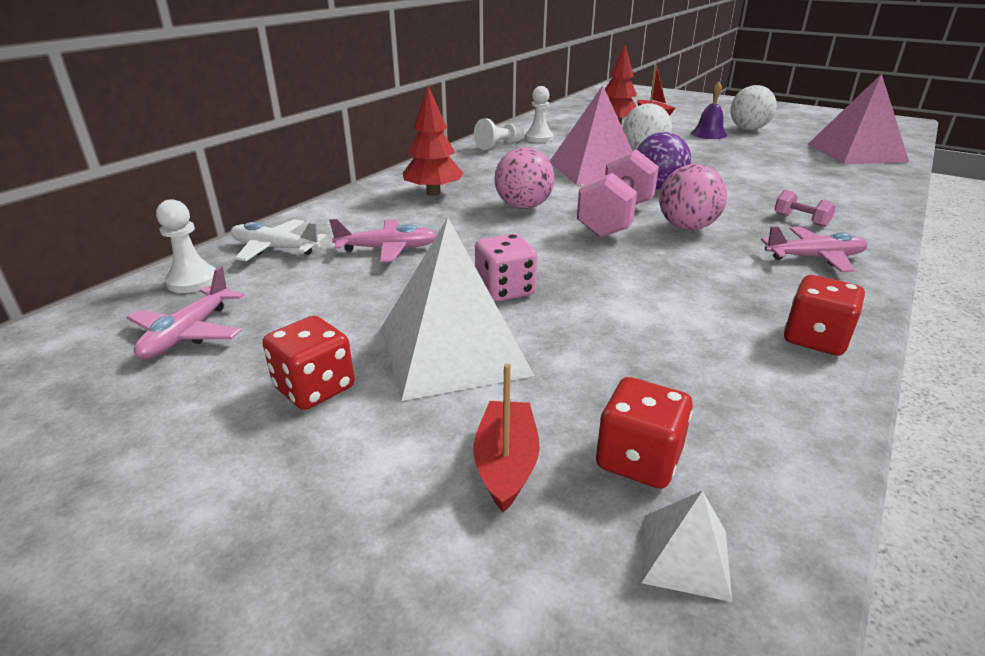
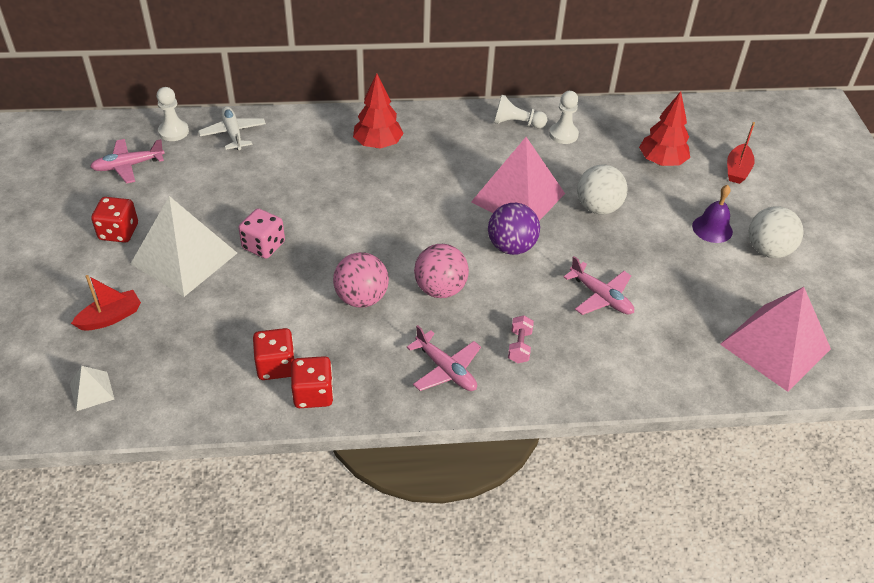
camera: 50 degrees right, 15 degrees up
(387, 249) = (272, 174): pink plane -> pink plane (601, 297)
(523, 207) = (396, 196): pink ball -> pink ball (361, 298)
(616, 219) = (419, 249): pink dumbbell -> none
(638, 459) = (143, 357): red dice -> red dice (276, 366)

